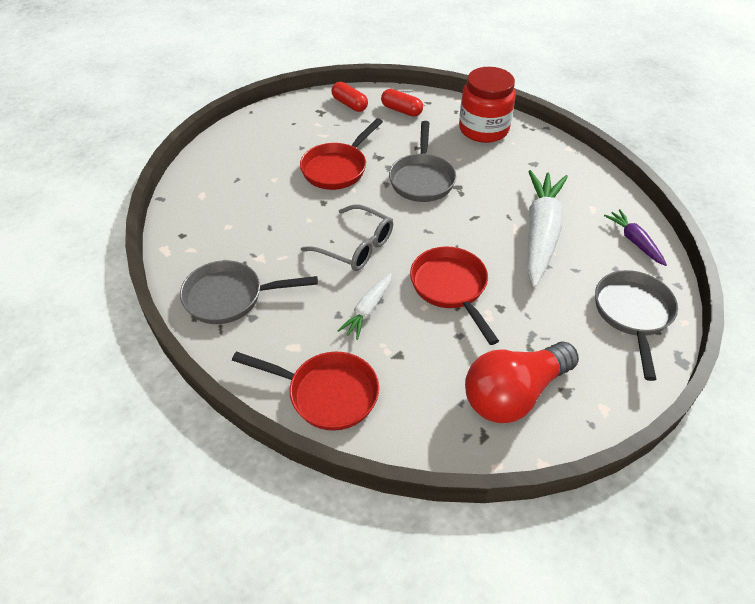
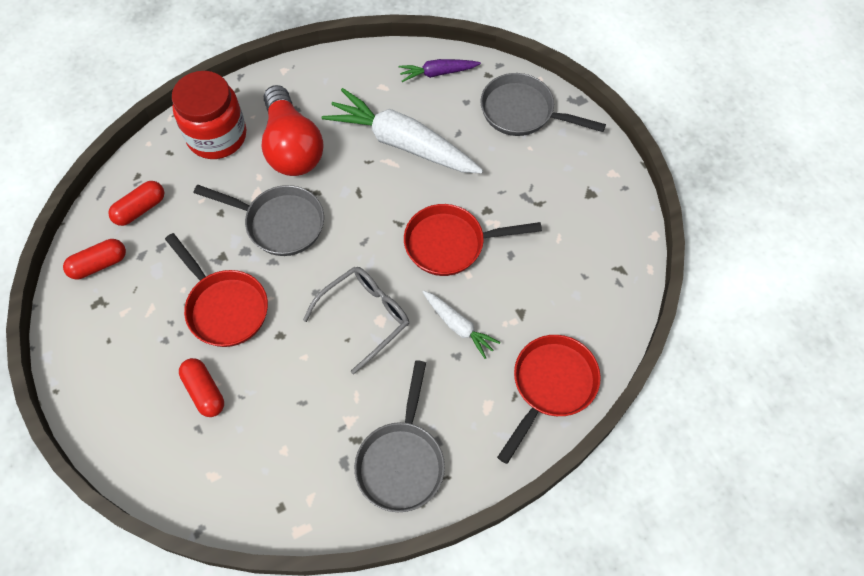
camera: 75 degrees left, 15 degrees up
(266, 175) = (204, 391): none -> red capsule
(514, 394) = (585, 232): red light bulb -> red light bulb (292, 147)

